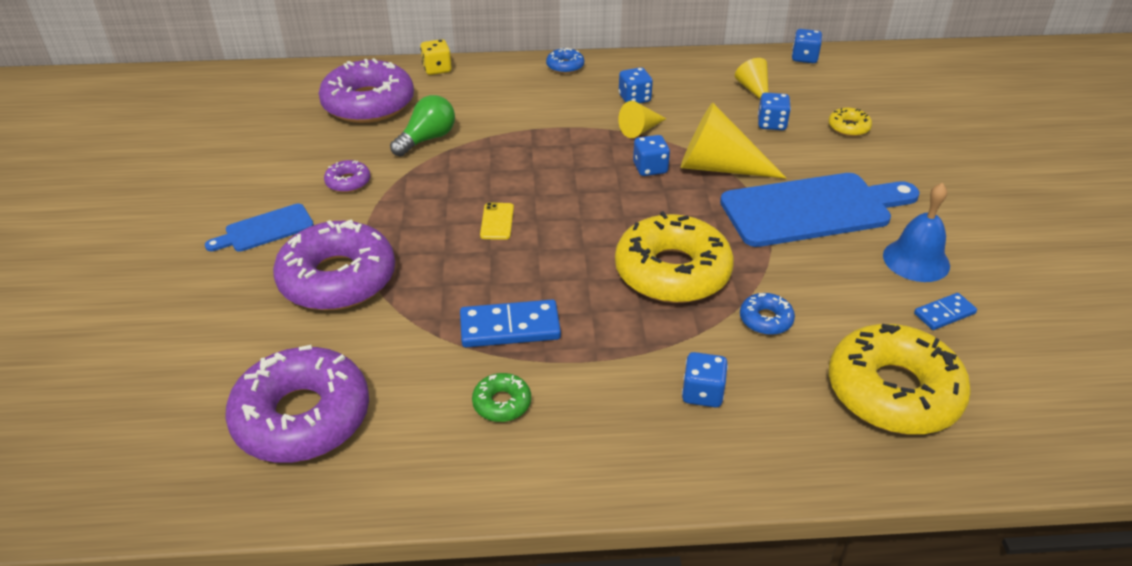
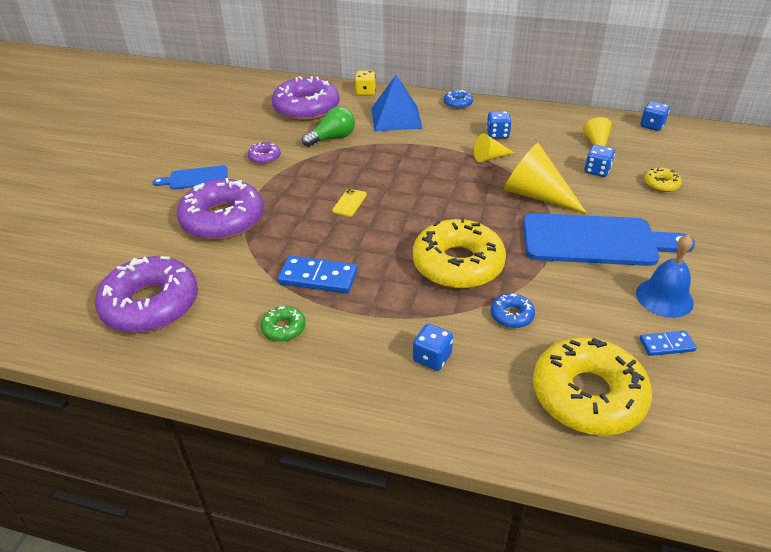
camera: 20 degrees right, 0 degrees up
(496, 97) = (396, 118): none -> blue pyramid
(650, 168) = (482, 186): blue dice -> none

